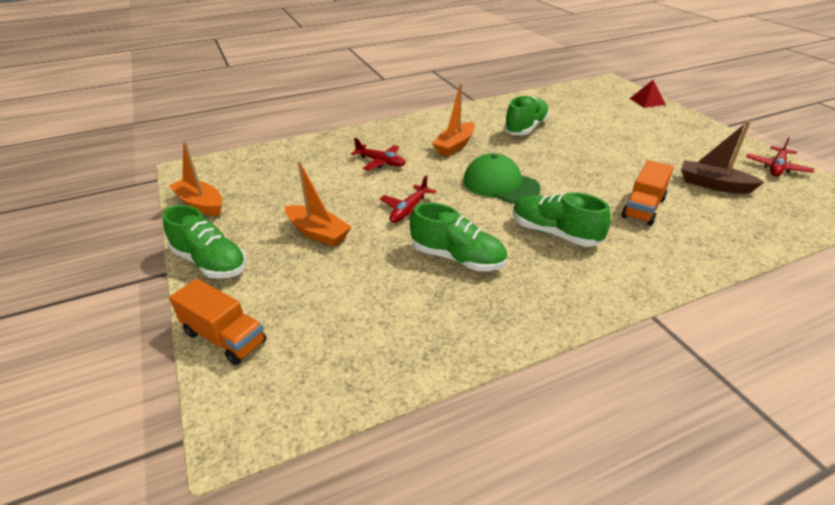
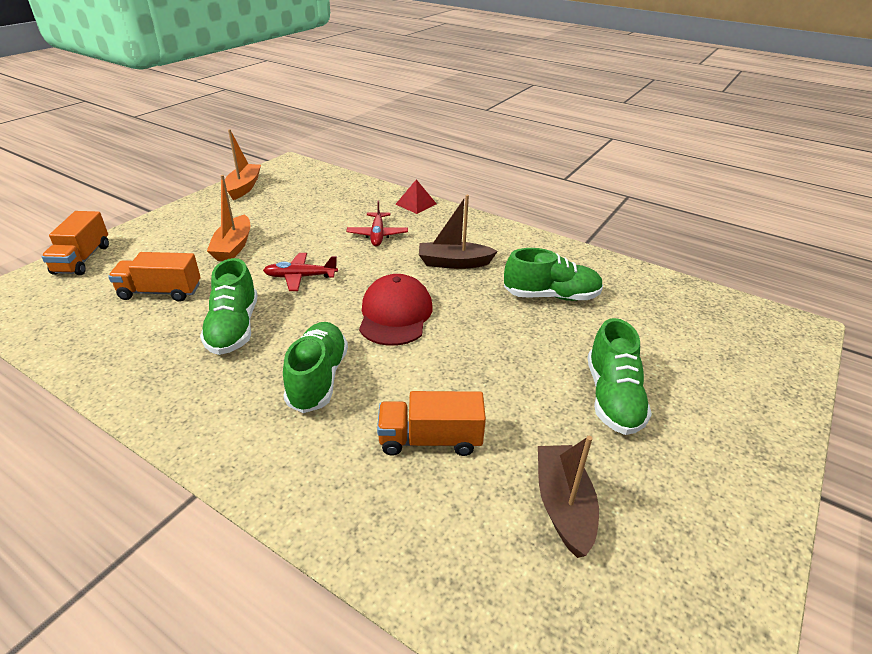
camera: 55 degrees right, 0 degrees up
(210, 262) = (169, 220): green shoe -> green shoe (612, 397)
(357, 290) = (160, 292): none -> orange truck
(455, 146) = (454, 263): orange boat -> brown boat
(500, 184) = (395, 314): green cap -> red cap
(647, 101) = (784, 381): red pyramid -> red pyramid (416, 204)
(776, 167) = (714, 590): red plane -> none

